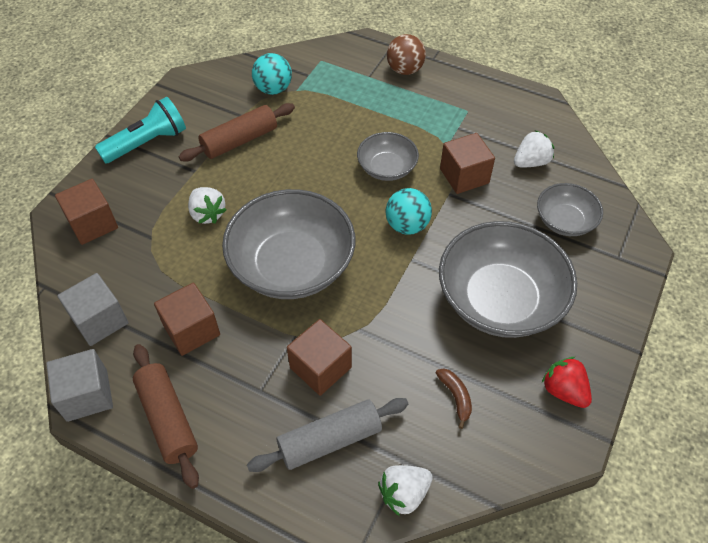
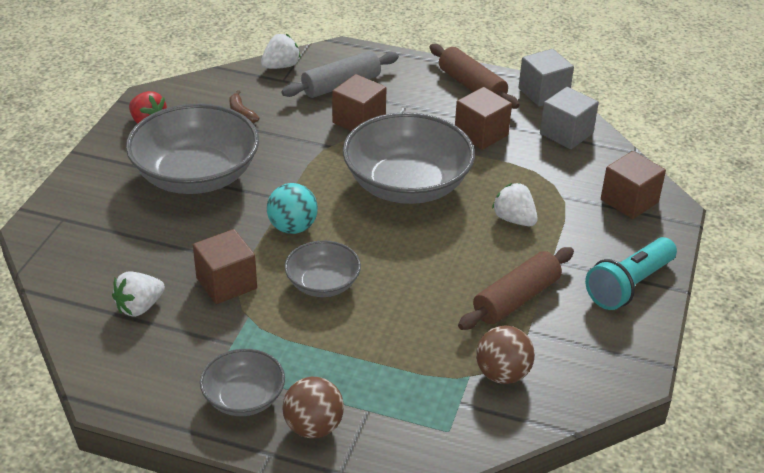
camera: 170 degrees right, 15 degrees down
(273, 89) = (502, 374): turquoise ball -> brown ball
(564, 221) = (113, 246): grey bowl -> grey bowl (244, 398)

